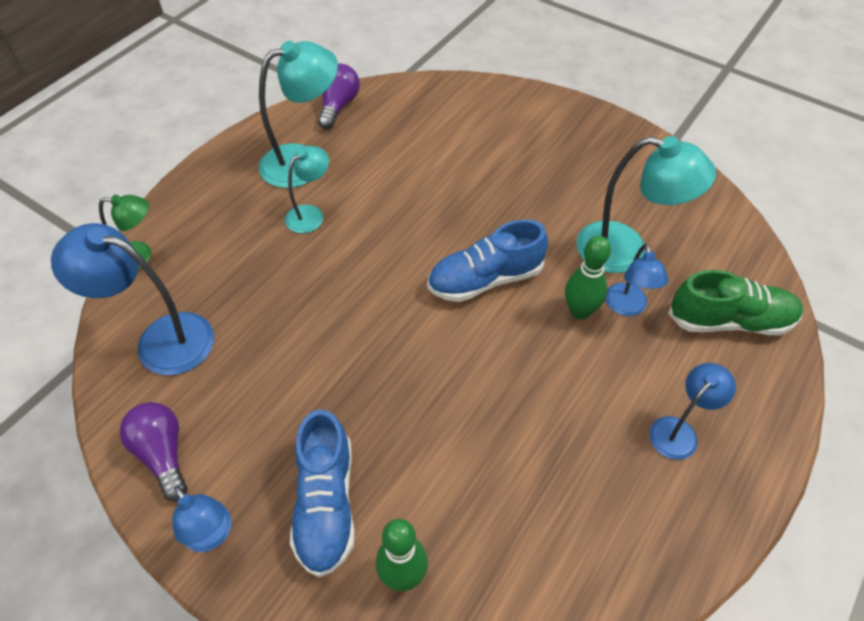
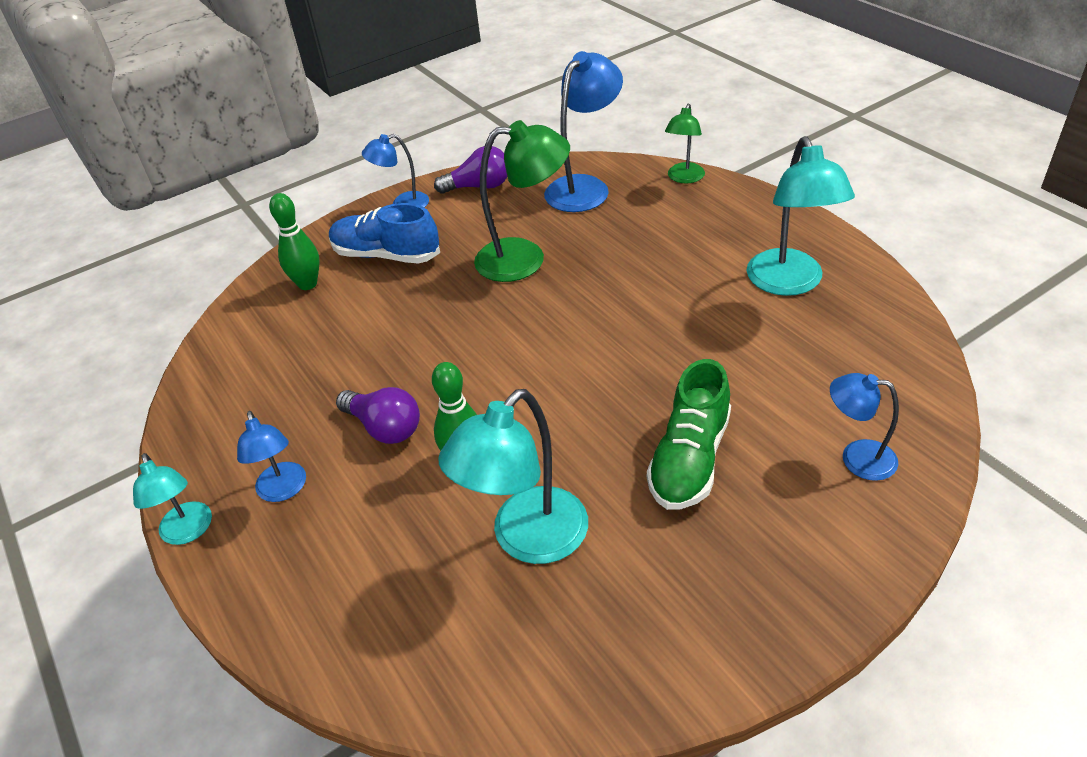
camera: 115 degrees right, 10 degrees down
(305, 355) = (525, 259): none -> green lamp
(310, 214) = (701, 279): turquoise lamp -> turquoise lamp (188, 532)
(338, 106) = (894, 323): purple light bulb -> purple light bulb (384, 427)
(485, 279) = (548, 392): blue shoe -> none
(627, 307) = (445, 506): blue lamp -> blue lamp (857, 458)
(730, 321) = (368, 606): green shoe -> green shoe (689, 459)

